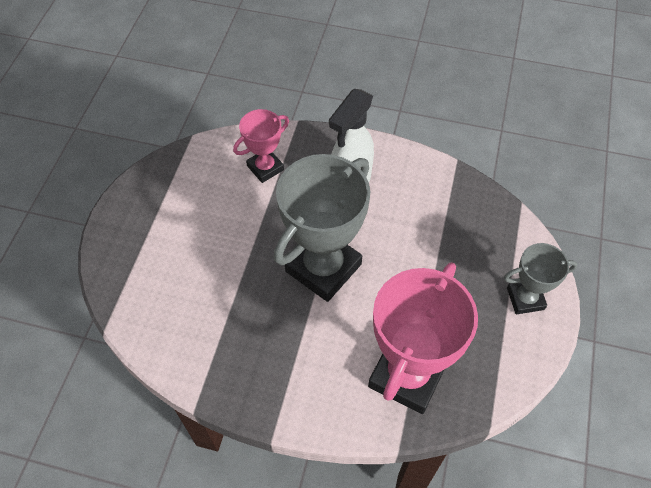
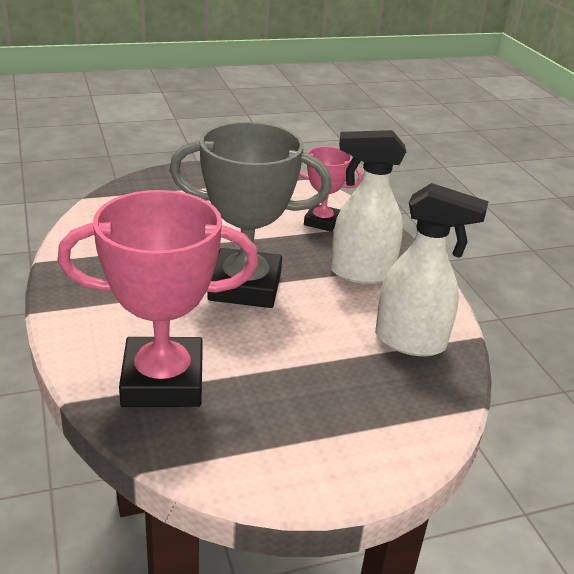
camera: 55 degrees right, 25 degrees down
(443, 202) = (411, 342): none -> white spray bottle
(525, 299) = (347, 451): grey trophy -> none

